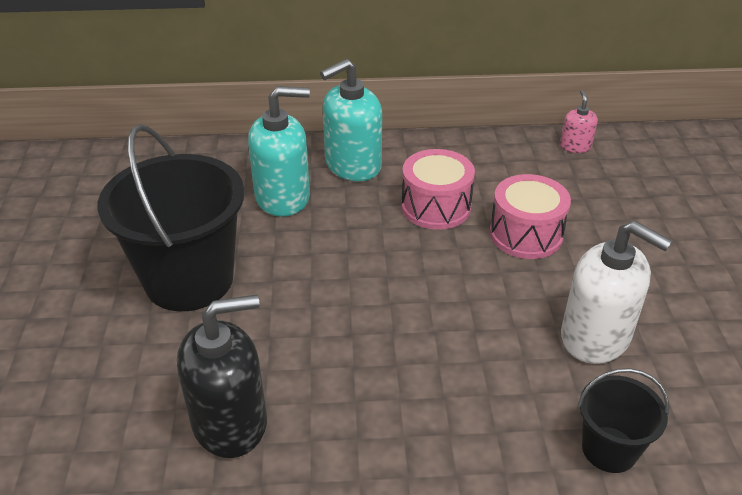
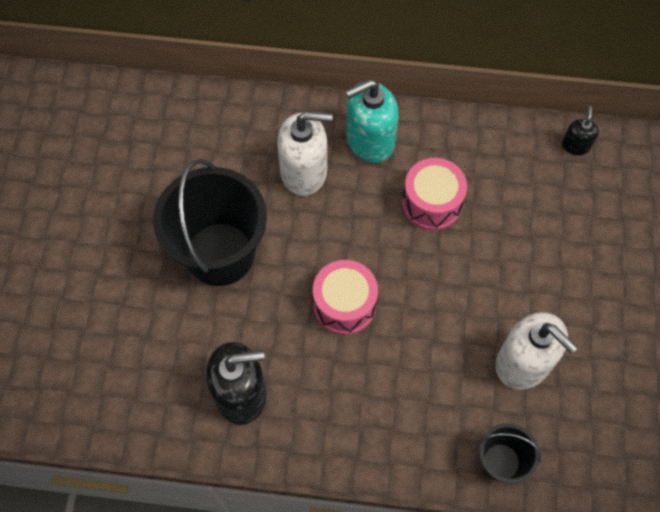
camera: 10 degrees right, 25 degrees up
(283, 197) = (304, 171): turquoise soap dispenser -> white soap dispenser
(526, 234) = (500, 247): pink drum -> pink drum (344, 305)
(575, 146) = (576, 145): pink soap dispenser -> black soap dispenser

